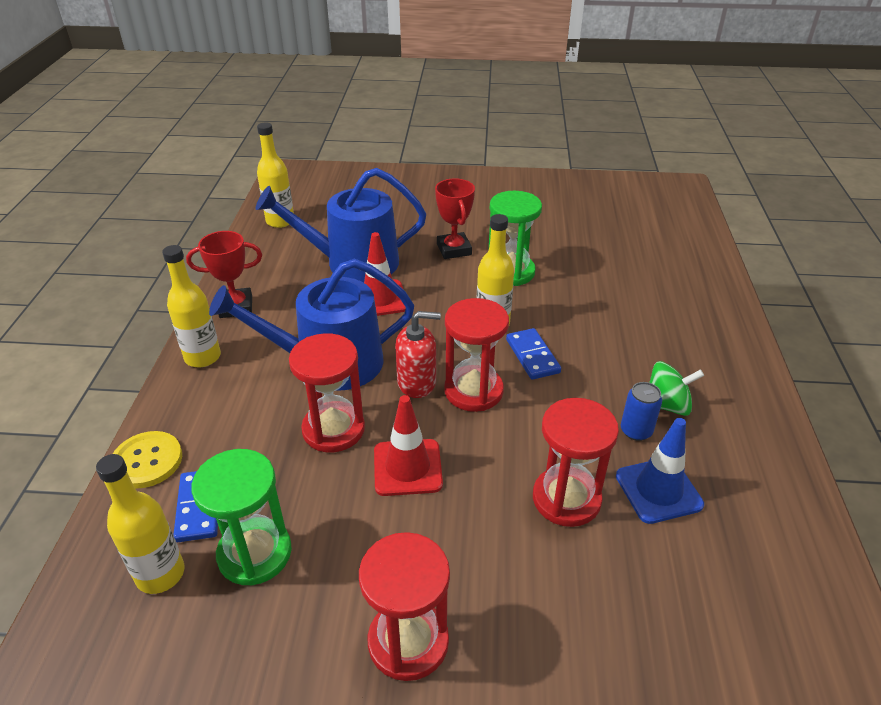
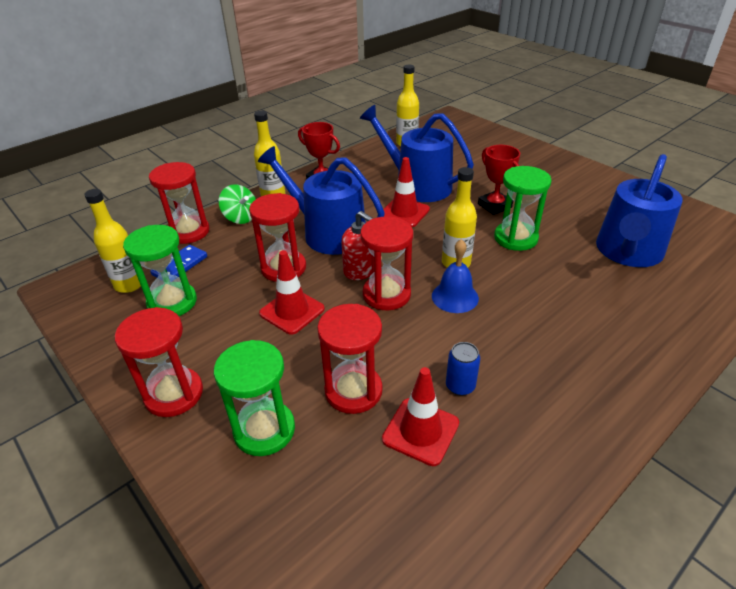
camera: 45 degrees right, 0 degrees up
(147, 461) = (188, 232): yellow button -> red hourglass
(454, 249) = (494, 206): red trophy -> red trophy turned 60 degrees counterclockwise
(532, 356) = (455, 297): blue domino -> blue bell
(544, 596) = (264, 430): none -> green hourglass
(604, 240) = (627, 252): none -> blue watering can
(658, 490) = (420, 431): blue traffic cone -> red traffic cone
(667, 405) = (509, 386): green spinning top -> green spinning top (240, 217)

